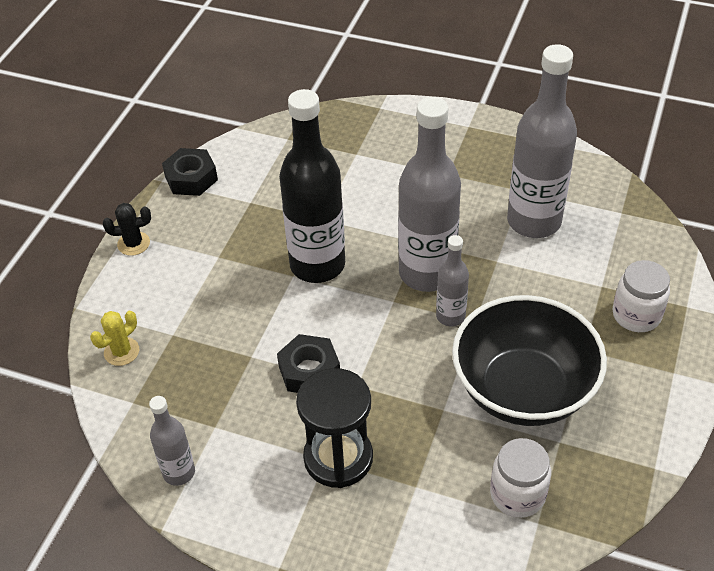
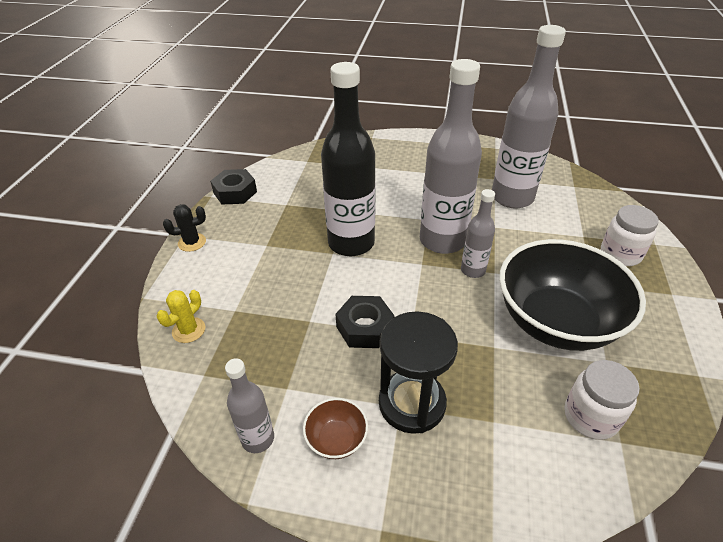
camera: 10 degrees left, 5 degrees down
(255, 483) = (336, 439): none -> brown bowl

